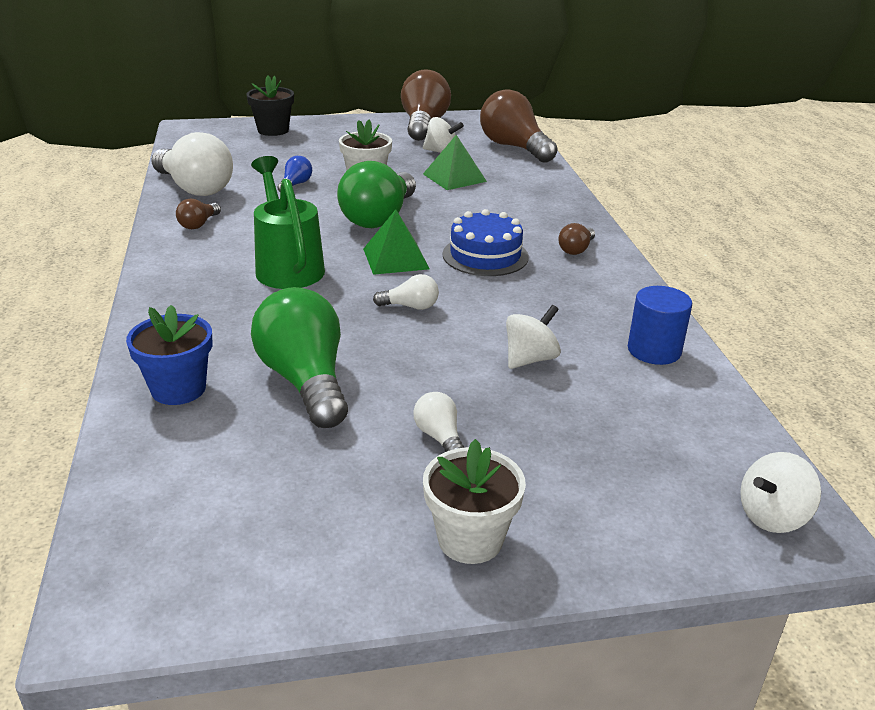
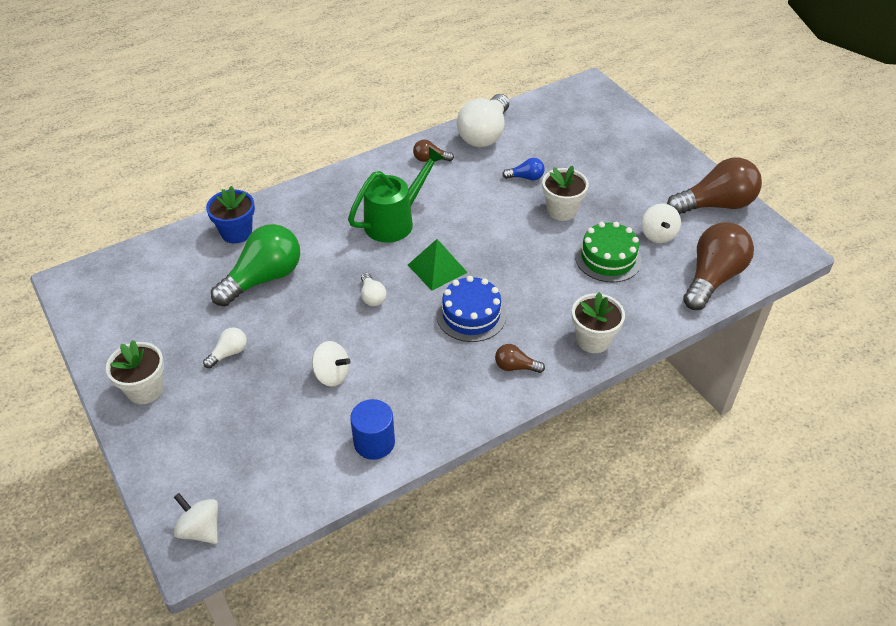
camera: 70 degrees right, 15 degrees up
(273, 130) = (622, 127): black flower pot -> none
(379, 218) = (498, 239): green light bulb -> none
(454, 177) = (608, 258): green pyramid -> green cake
(560, 208) = (593, 340): none -> white flower pot

